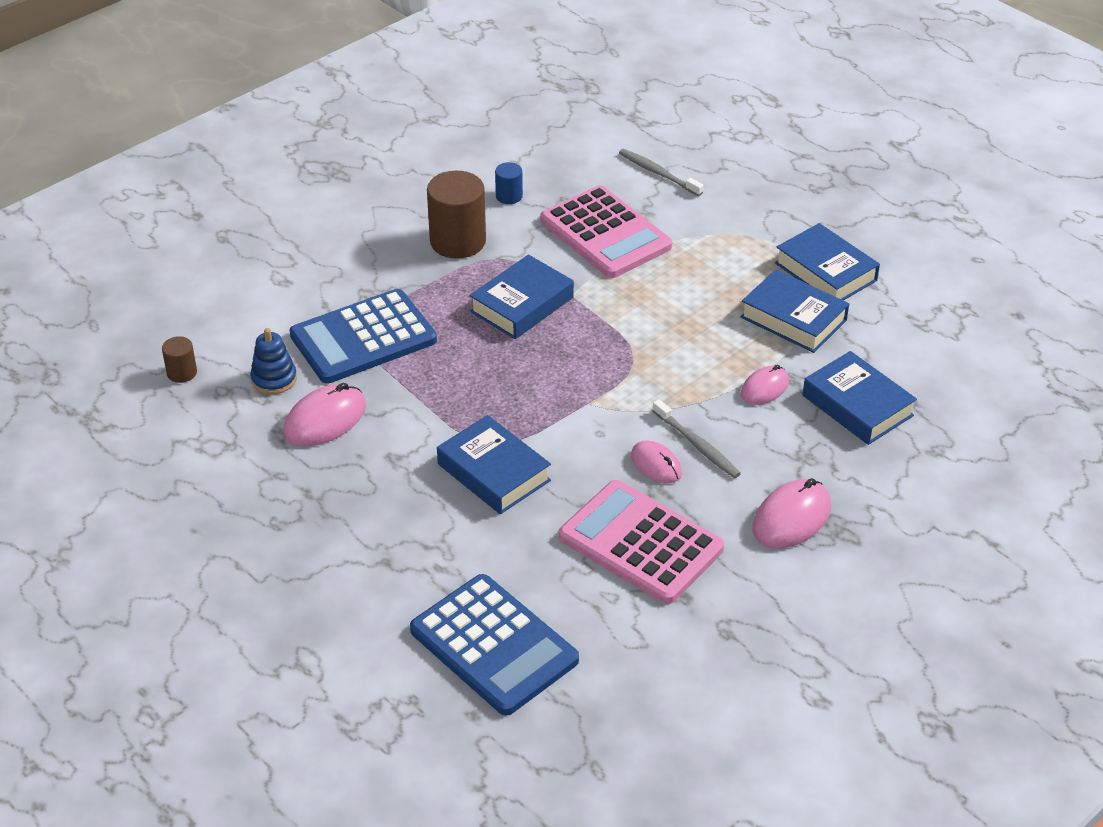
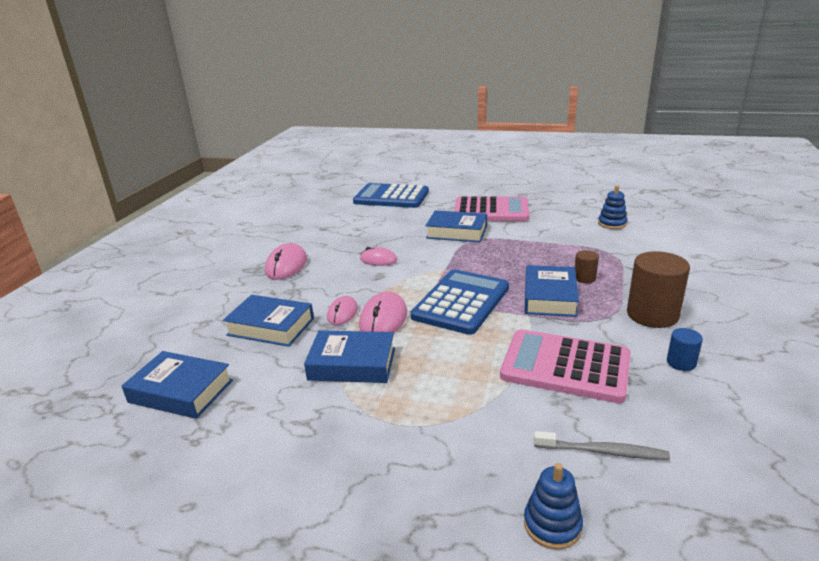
camera: 150 degrees right, 15 degrees down
(182, 373) = (654, 212): brown cylinder -> brown cylinder (584, 278)
(325, 420) = (561, 221): pink mouse -> pink mouse (383, 319)
(363, 338) = (605, 250): blue calculator -> blue calculator (461, 302)
(640, 543) = (359, 235): pink calculator -> pink calculator (491, 211)
(697, 445) = (362, 274): grey toothbrush -> none
(737, 156) = (552, 525): none -> blue stacking toy
(825, 272) = (349, 416): blue book -> blue book (181, 391)

